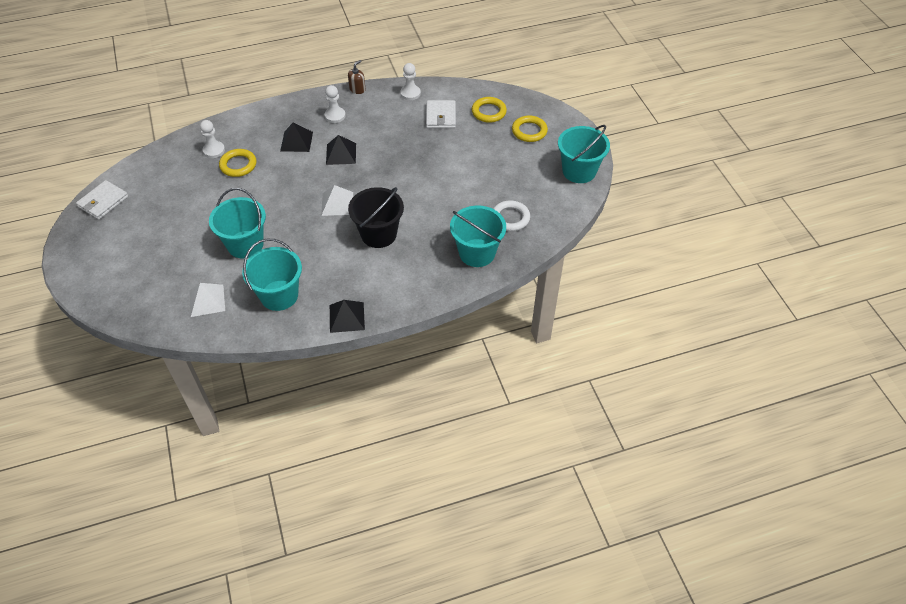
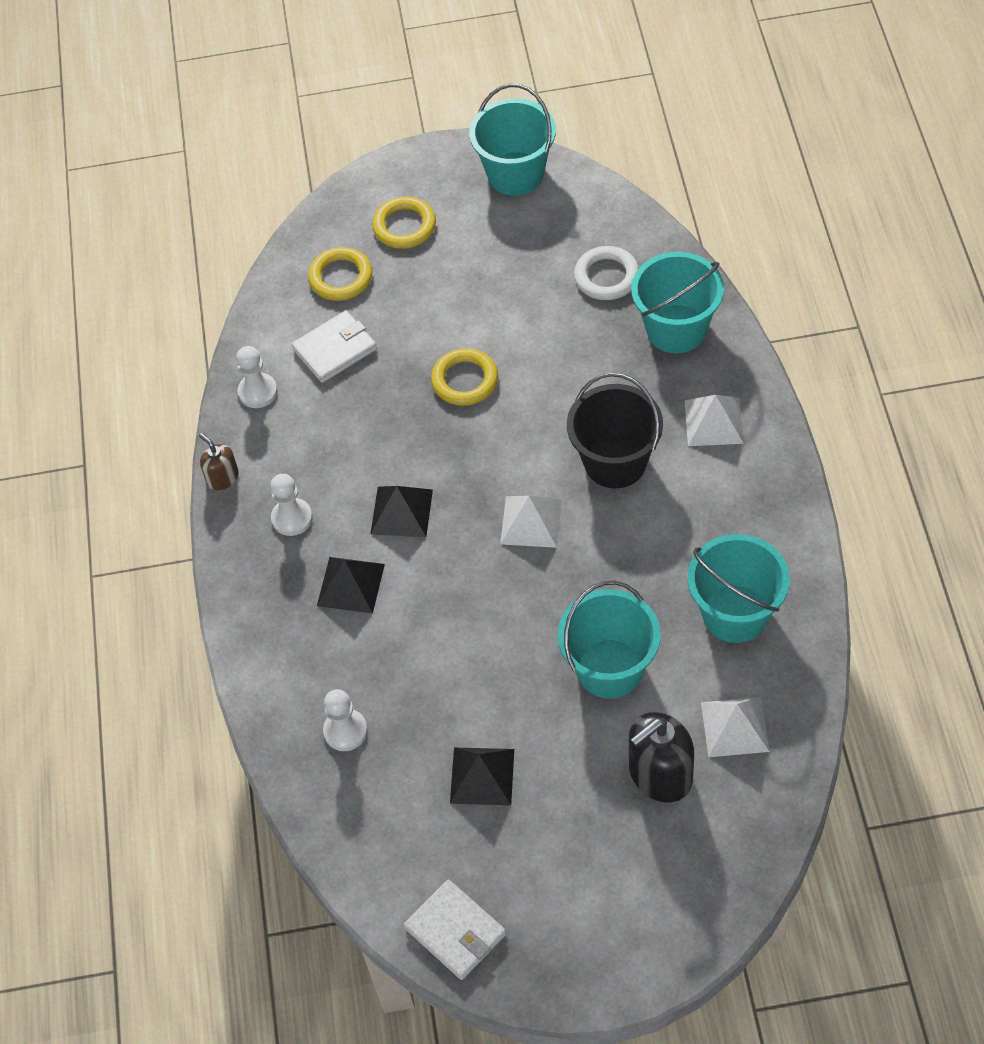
camera: 75 degrees left, 5 degrees up
(180, 271) = (660, 774): none -> black soap dispenser
(238, 165) = (397, 685): yellow ring -> yellow ring (465, 380)
(346, 317) = (791, 515): black pyramid -> black pyramid (482, 776)
(411, 276) = (714, 422): none -> white pyramid
(441, 116) = (335, 349): white wallet -> white wallet turned 45 degrees counterclockwise

